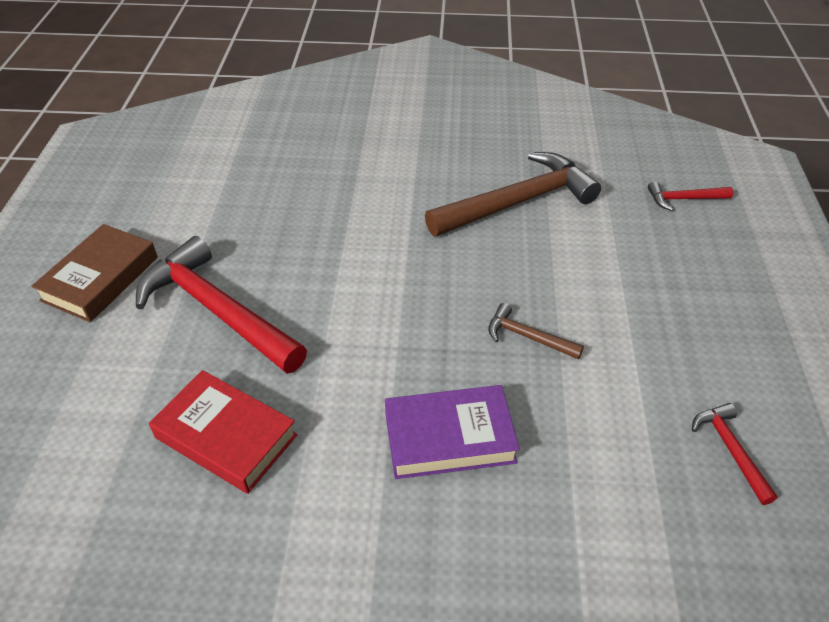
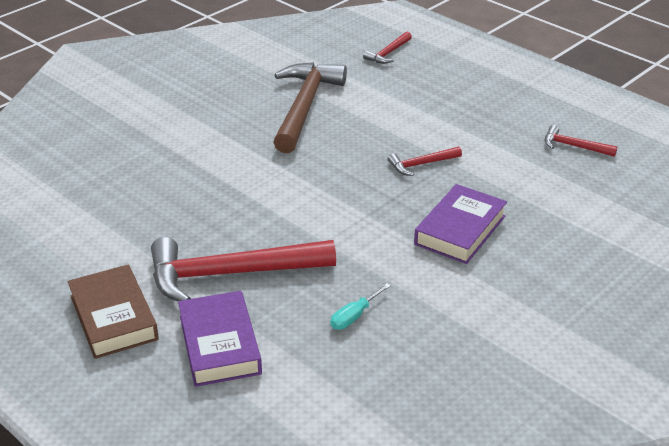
camera: 50 degrees left, 10 degrees down
(111, 365) = (219, 345): none -> purple book
(226, 436) = (354, 316): red book -> turquoise screwdriver
(527, 337) = (421, 164): brown hammer -> red hammer

